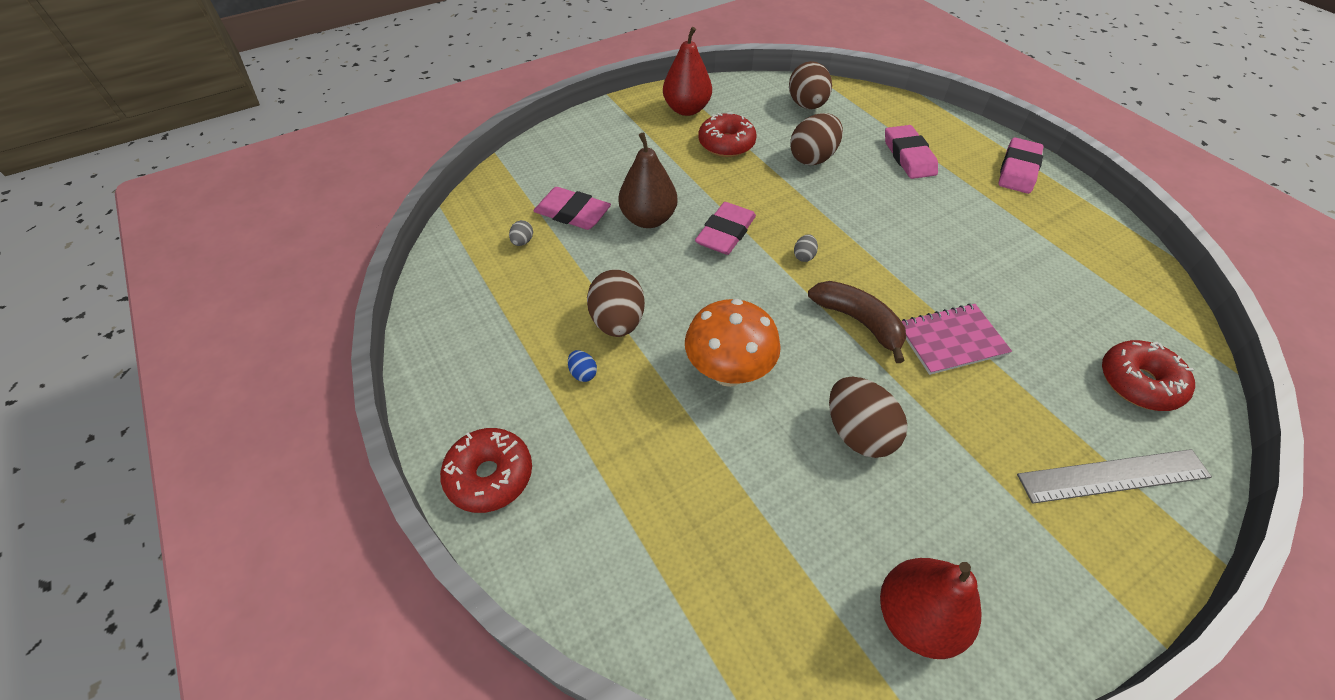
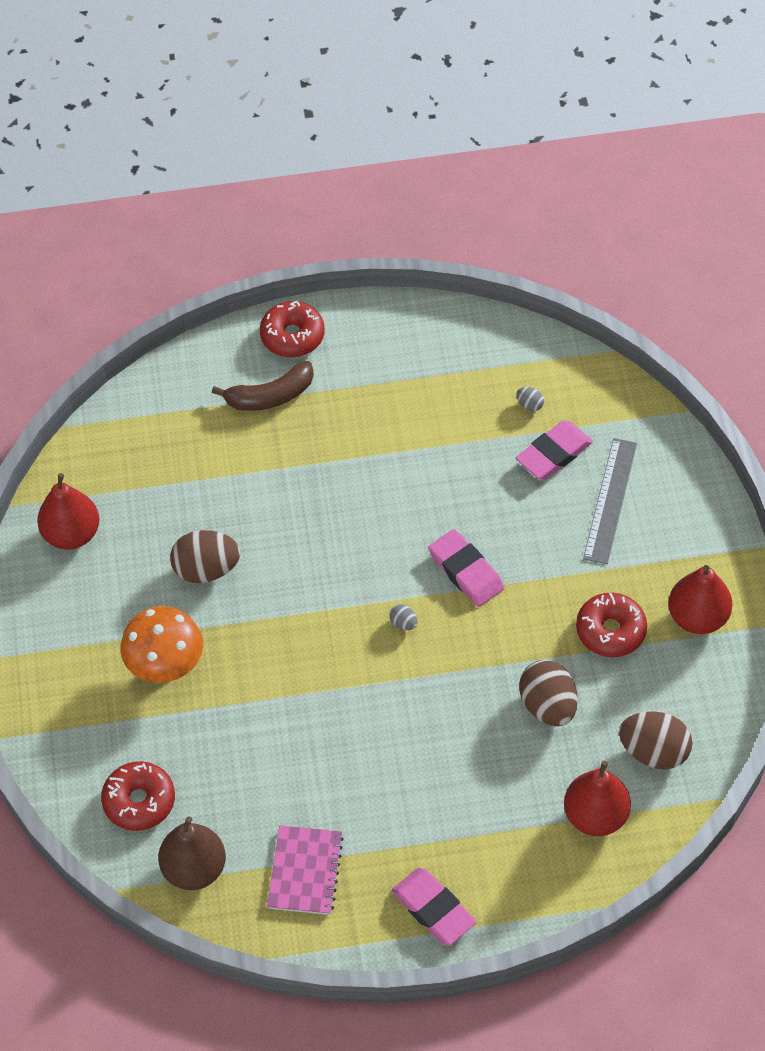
camera: 115 degrees right, 5 degrees up
(583, 373) = (353, 411): blue egg -> none
(618, 322) = (395, 449): brown egg -> none
(648, 219) = (516, 514): brown pear -> brown pear (194, 869)
(728, 372) = (304, 508): orange mushroom -> orange mushroom (166, 667)
(858, 321) = (306, 627): brown banana -> brown banana (270, 396)
(876, 118) = (595, 816): none -> red pear
(908, 156) = (508, 807): pink eraser -> none
(951, 340) = (251, 687): pink notebook -> pink notebook (305, 871)
(1113, 476) = (84, 717): grey ruler -> grey ruler (610, 500)

